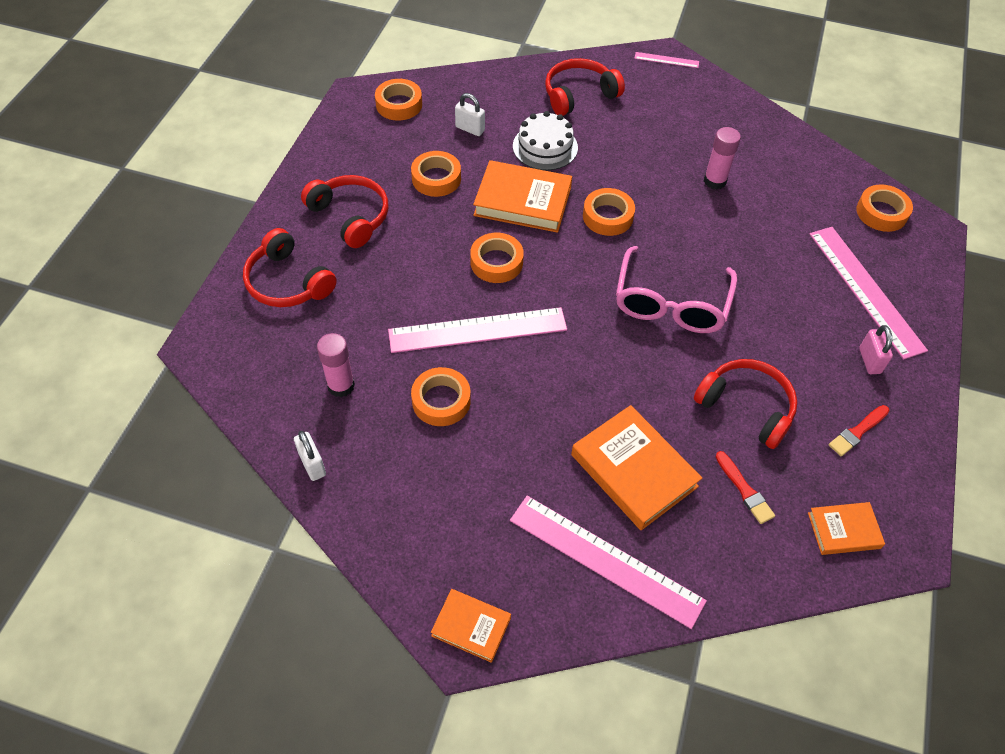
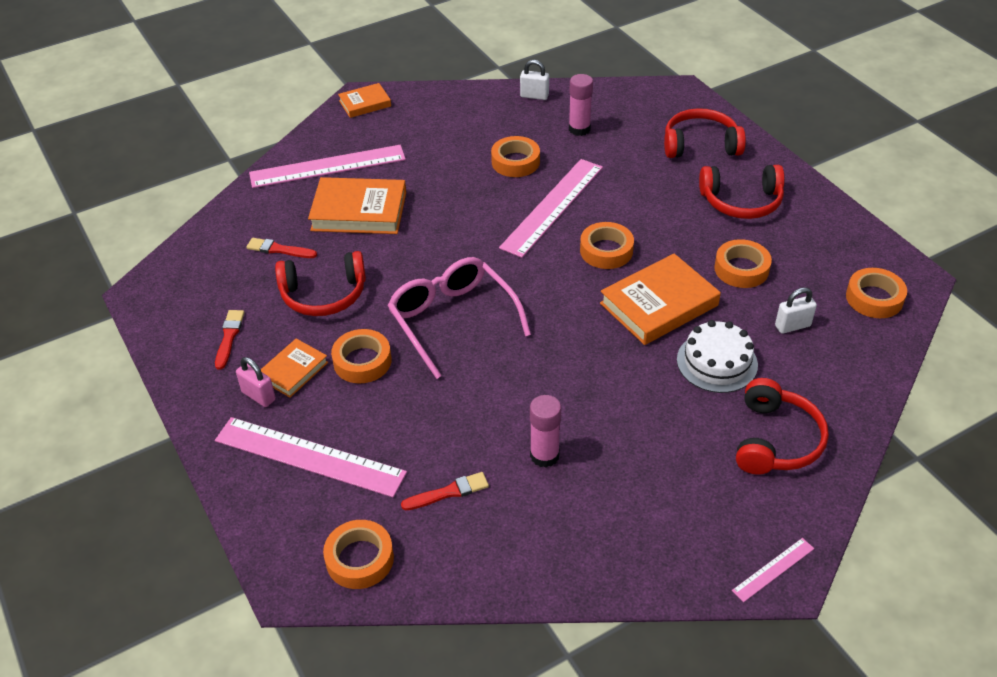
camera: 135 degrees right, 10 degrees down
(607, 216) = (583, 346): orange tape -> orange tape (362, 361)
(794, 205) = (448, 492): none -> red brush
(843, 530) = (194, 273): orange book -> orange book (293, 371)

